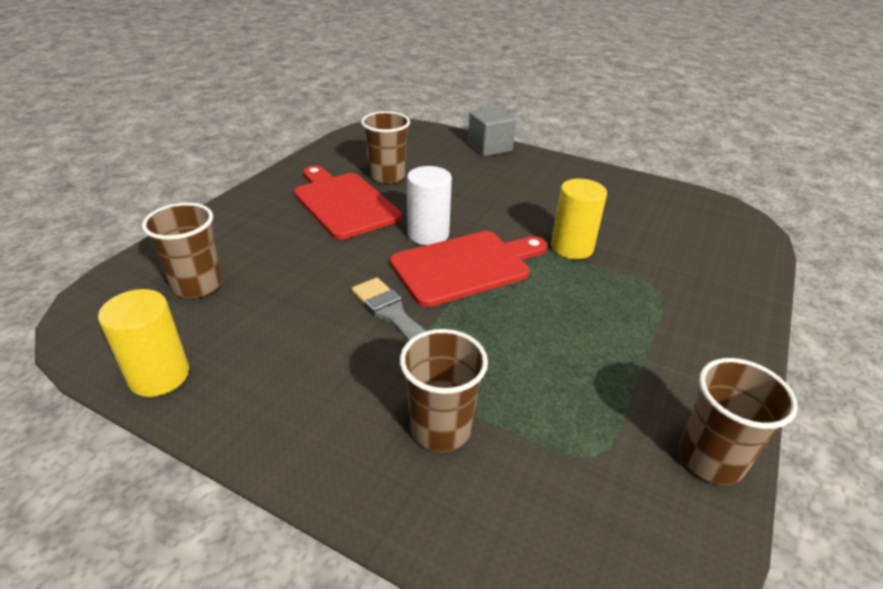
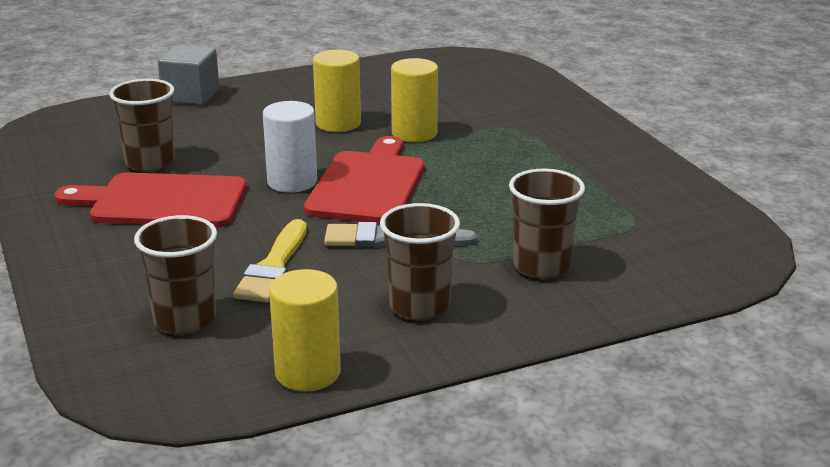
camera: 50 degrees left, 10 degrees down
(301, 285) = (273, 267): none -> yellow brush
(536, 211) = (338, 123): none -> yellow cylinder
(710, 459) = (681, 190): brown cup -> brown cup (419, 307)

